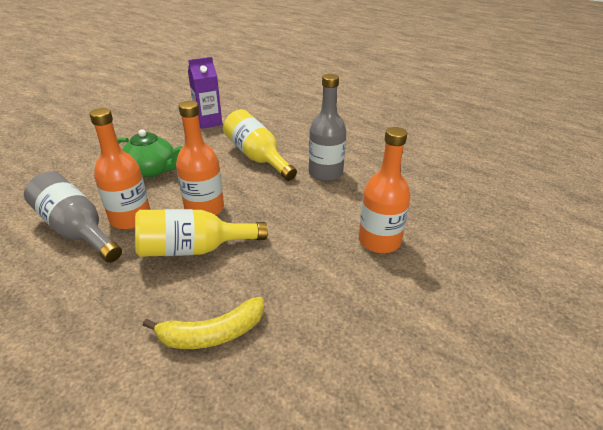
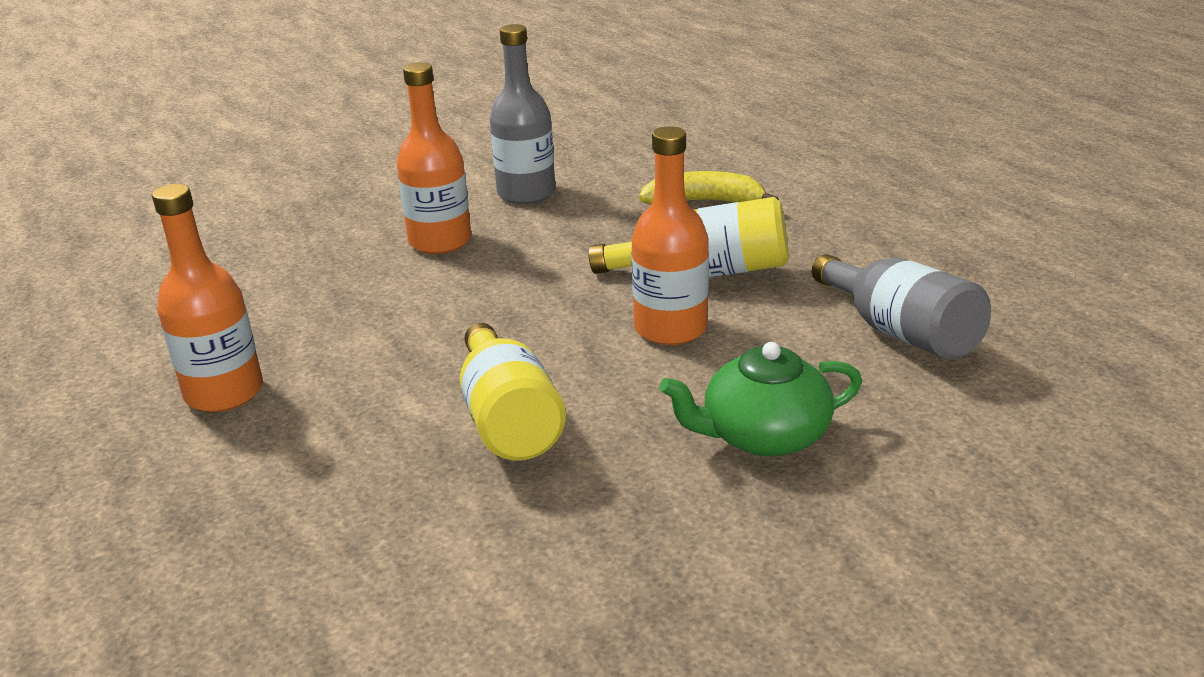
camera: 155 degrees left, 5 degrees down
(131, 218) = (805, 336): orange bottle -> orange bottle (224, 392)
(152, 170) = (763, 435): green teapot -> green teapot turned 60 degrees counterclockwise
(208, 122) = (566, 594): purple carton -> none
(325, 173) = (401, 352): grey bottle -> grey bottle (526, 193)

